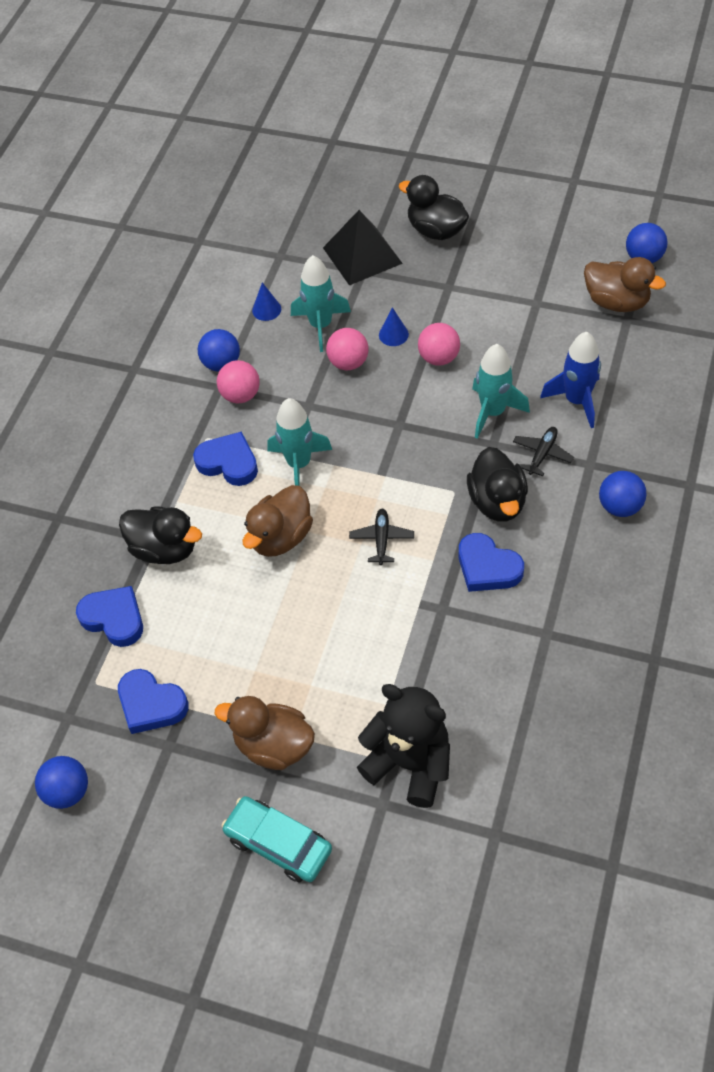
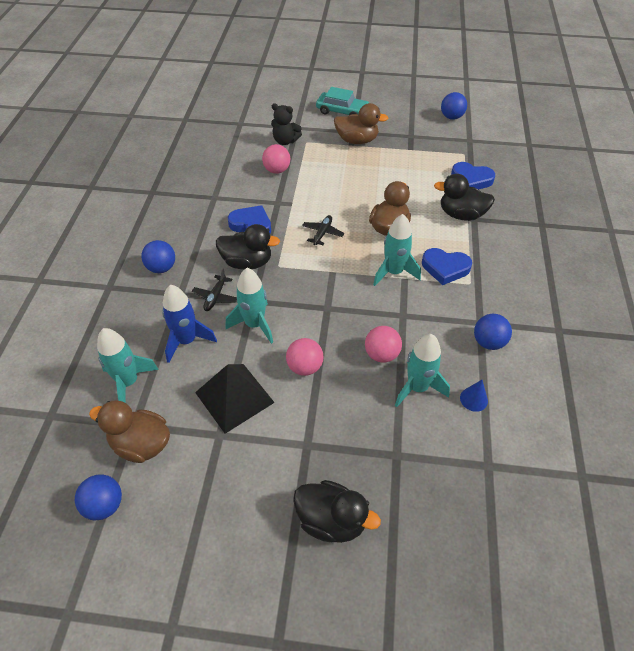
camera: 165 degrees right, 5 degrees down
(151, 704) = (428, 148): blue heart -> none
(240, 395) = (459, 317): pink ball -> pink ball (277, 170)
(362, 255) = (403, 475): black pyramid -> black pyramid (234, 397)
(382, 539) = (322, 233): black plane -> black plane turned 150 degrees counterclockwise
(393, 334) = (349, 385): blue cone -> none
(410, 763) = (285, 141): black teddy bear -> black teddy bear, size x0.63
(497, 502) = (247, 262): black duck -> black duck turned 120 degrees clockwise
(640, 361) = (128, 382): none -> turquoise rocket

